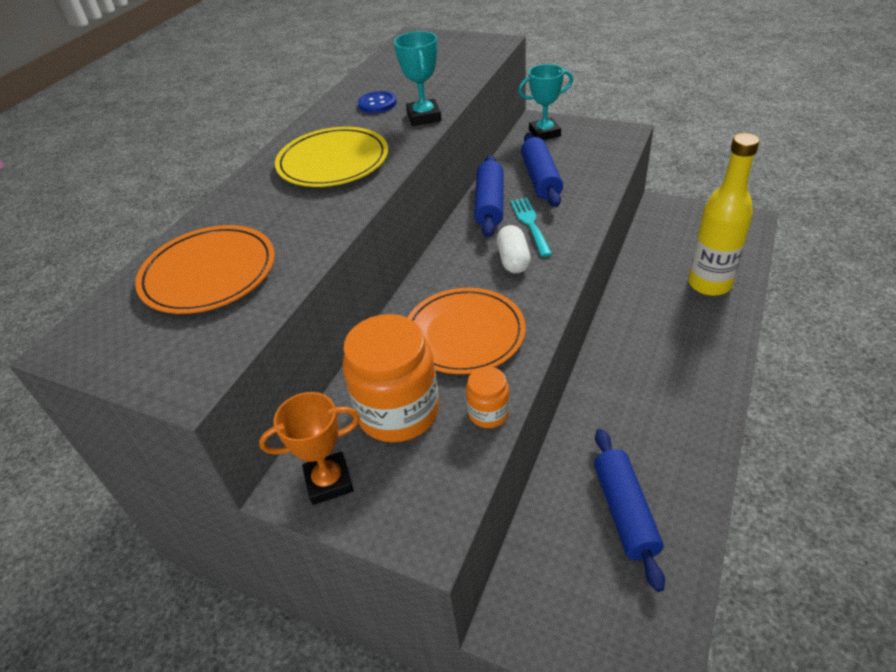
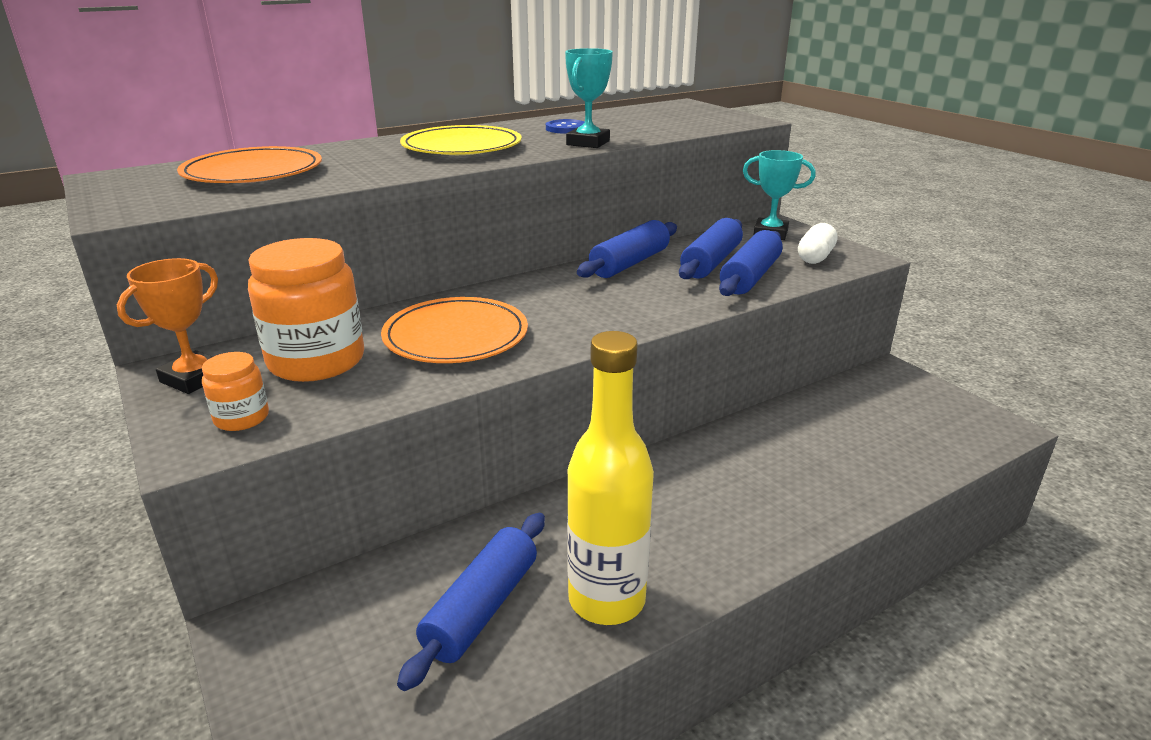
camera: 30 degrees right, 15 degrees down
(329, 482) = (194, 378): orange trophy -> orange trophy turned 75 degrees counterclockwise
(488, 413) = (381, 395): orange jar -> orange jar (241, 418)
(513, 260) = (586, 306): white capsule -> white capsule (815, 257)
(530, 224) = (646, 288): turquoise fork -> none
(581, 182) = (750, 277): none -> blue rolling pin
(709, 284) = (863, 462): yellow bottle -> yellow bottle (606, 600)

